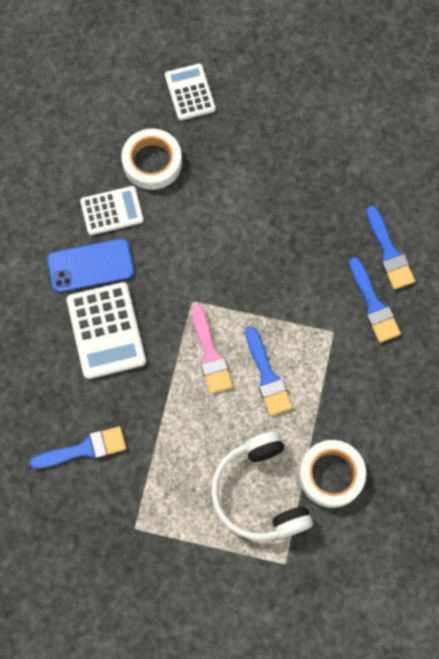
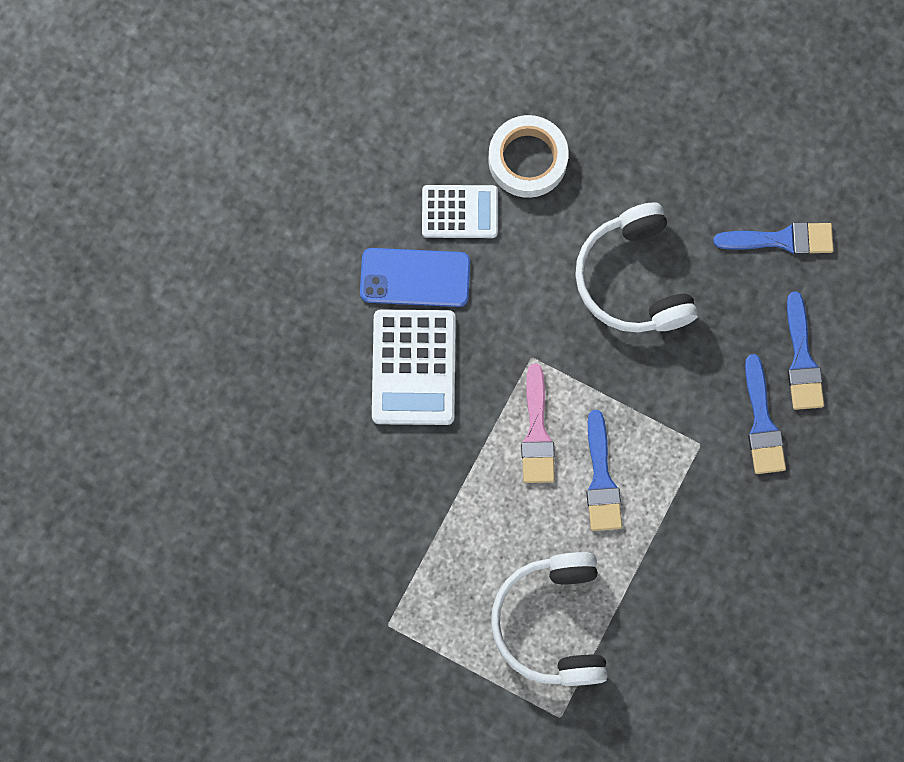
camera: 15 degrees right, 5 degrees up
(85, 449) = (350, 511): blue brush -> blue brush (782, 239)
(190, 92) = (601, 76): white calculator -> none
(251, 227) = (633, 279): none -> white headphones
(331, 475) = (647, 624): white tape -> none

